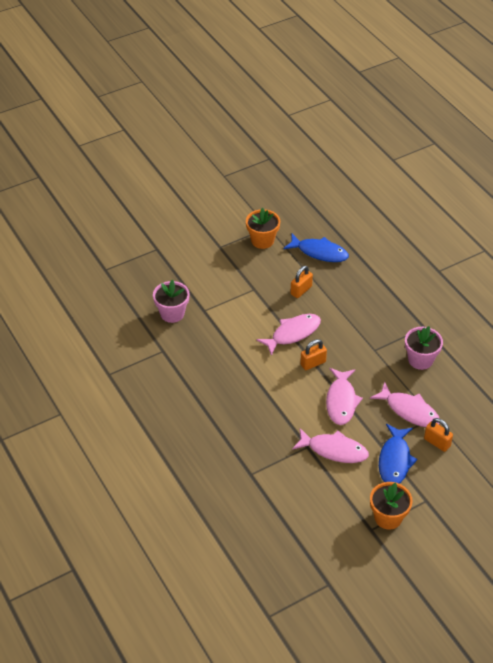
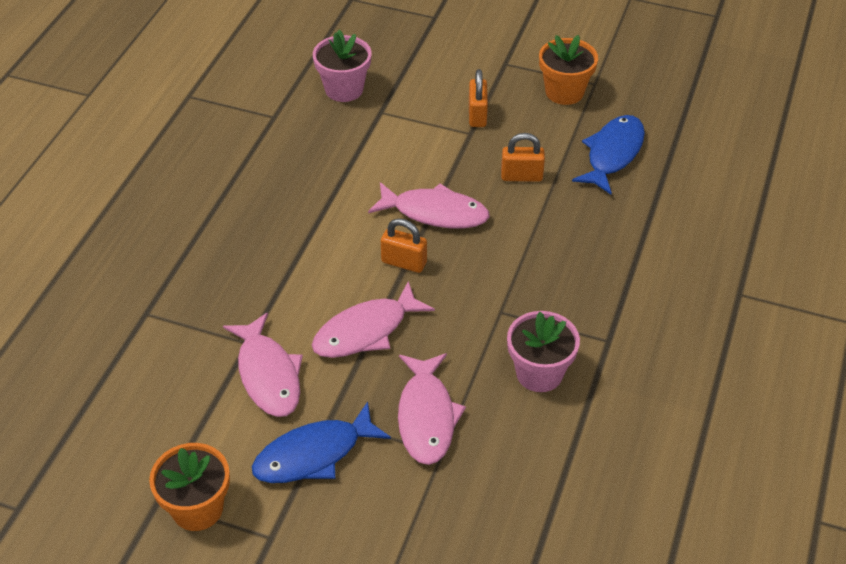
camera: 50 degrees right, 0 degrees up
(319, 252) = (612, 154): blue fish -> blue fish turned 135 degrees counterclockwise
(437, 442) = (397, 486): orange padlock -> orange padlock (477, 115)

